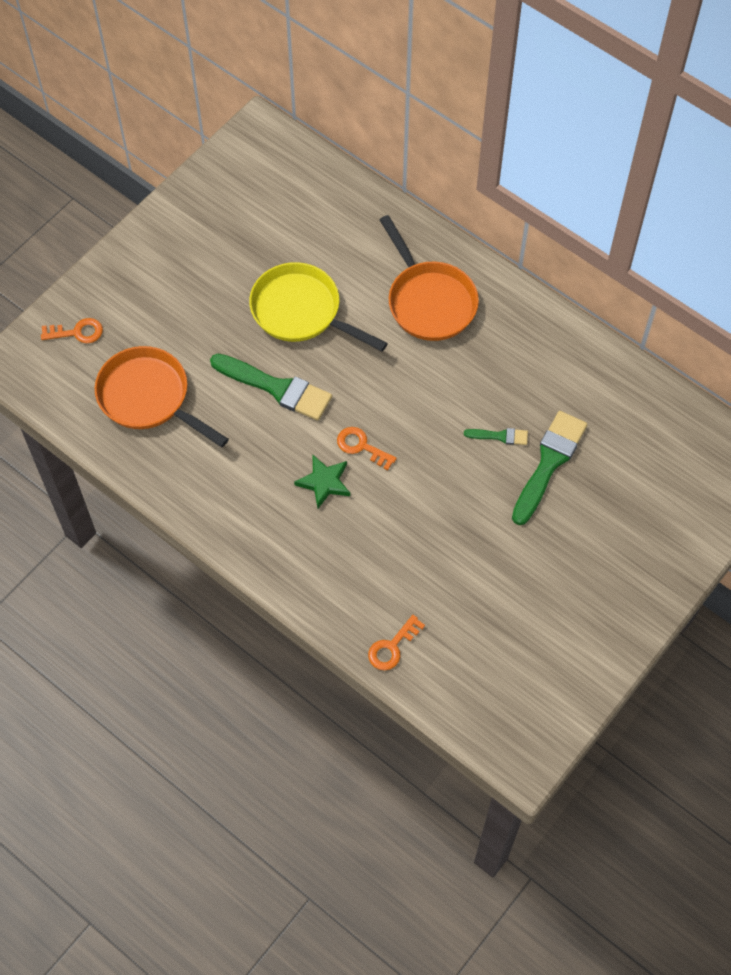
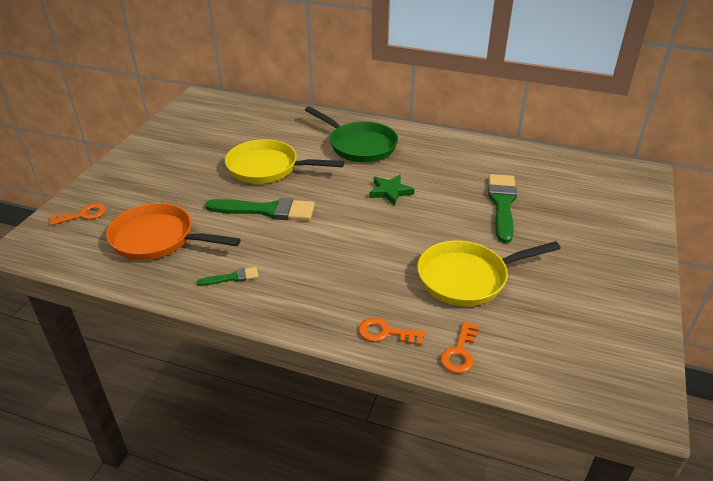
camera: 20 degrees left, 25 degrees down
(324, 482) = (334, 255): green star -> green star (390, 192)
(361, 446) = (353, 227): orange key -> orange key (385, 333)
(429, 301) = (359, 145): orange pan -> green pan
(448, 559) = (467, 278): none -> yellow pan
(500, 436) = (456, 198): green brush -> green brush (232, 277)

